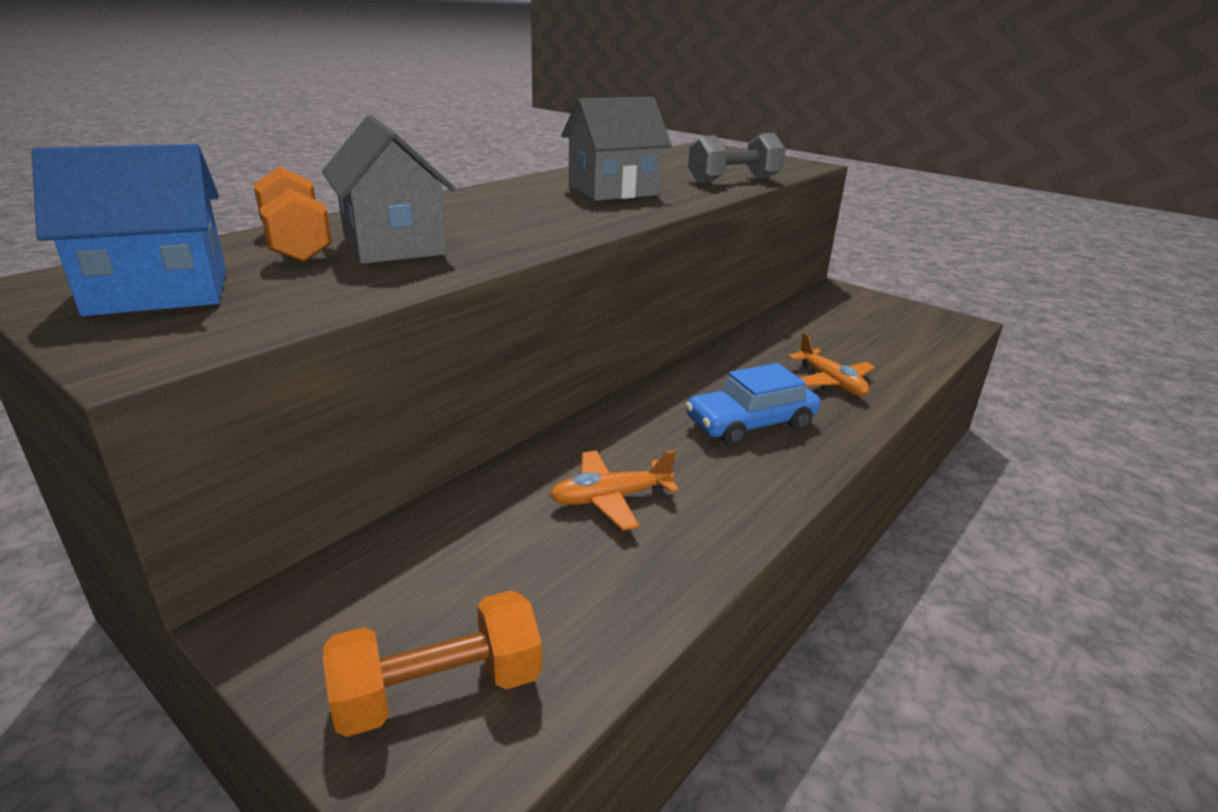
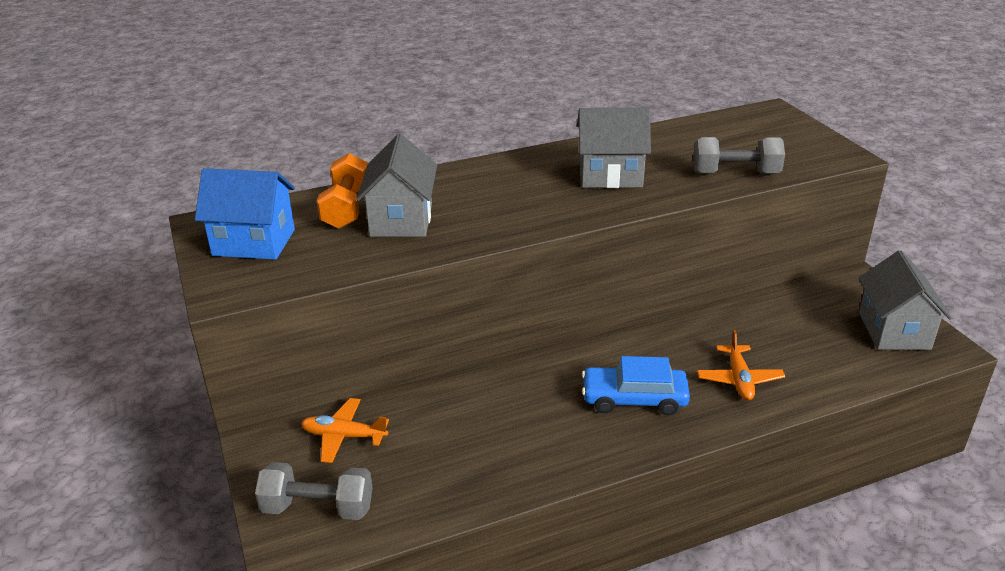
camera: 30 degrees right, 5 degrees up
(439, 690) = (318, 508): orange dumbbell -> grey dumbbell
(610, 498) = (486, 427): orange plane -> orange plane (344, 436)
(908, 319) = (894, 331): none -> grey house

